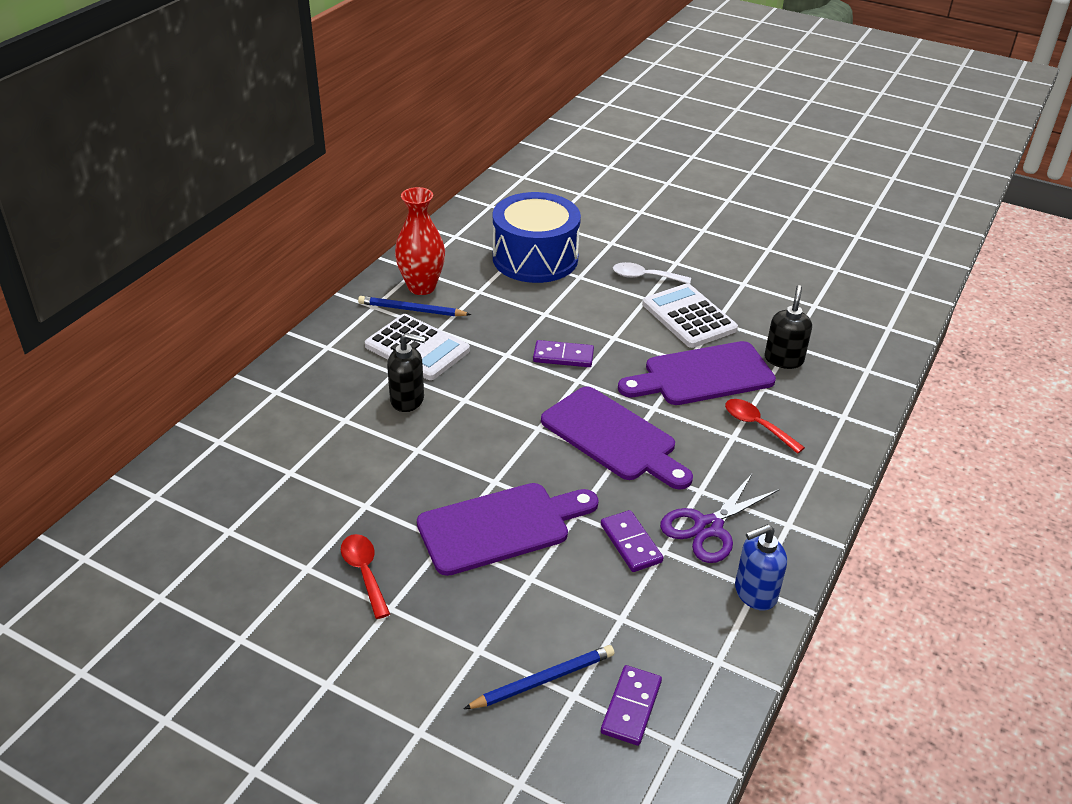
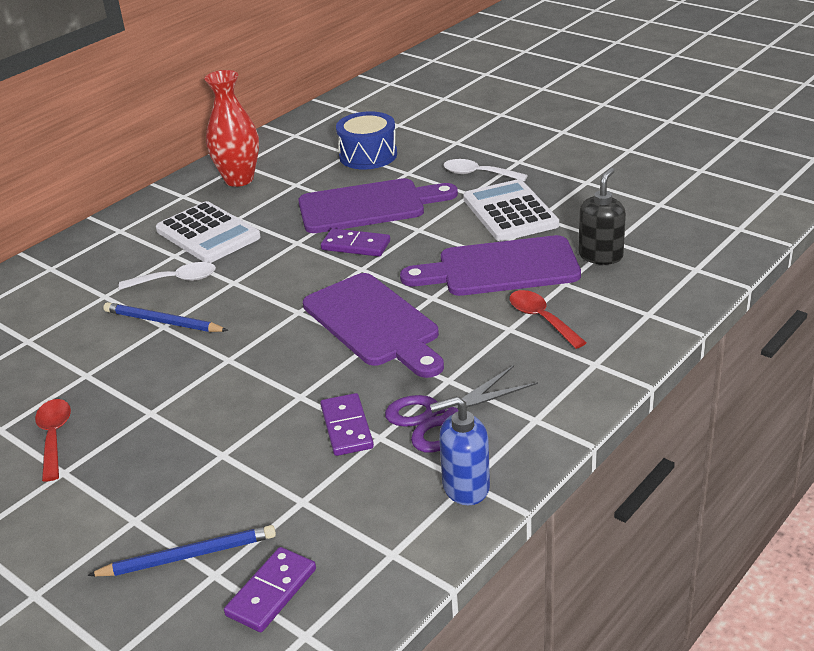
camera: 15 degrees right, 5 degrees down
(407, 400) = (175, 280): black soap dispenser -> white spoon
(412, 310) = (219, 199): blue pencil -> blue pencil (163, 322)
(500, 527) = (214, 403): purple cutting board -> purple cutting board (368, 206)
(535, 258) = (368, 155): blue drum -> blue drum, size x0.63

